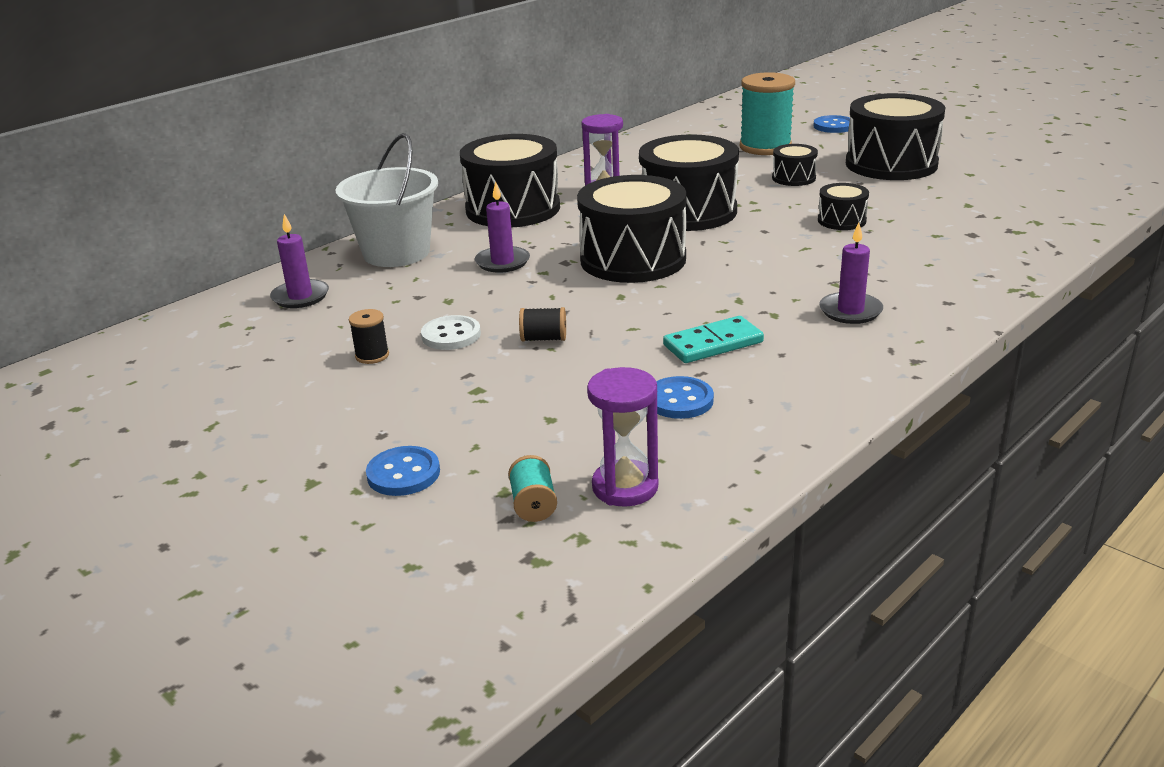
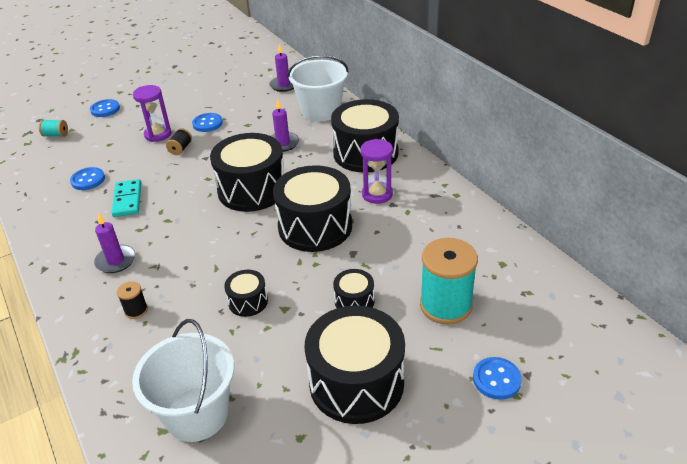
camera: 105 degrees right, 10 degrees up
(372, 356) = (205, 103): black spool -> black spool (136, 310)
(451, 335) = (207, 123): white button -> blue button
(625, 487) = (43, 156): purple hourglass -> purple hourglass (158, 134)
(1001, 212) = (197, 414): none -> white bucket

